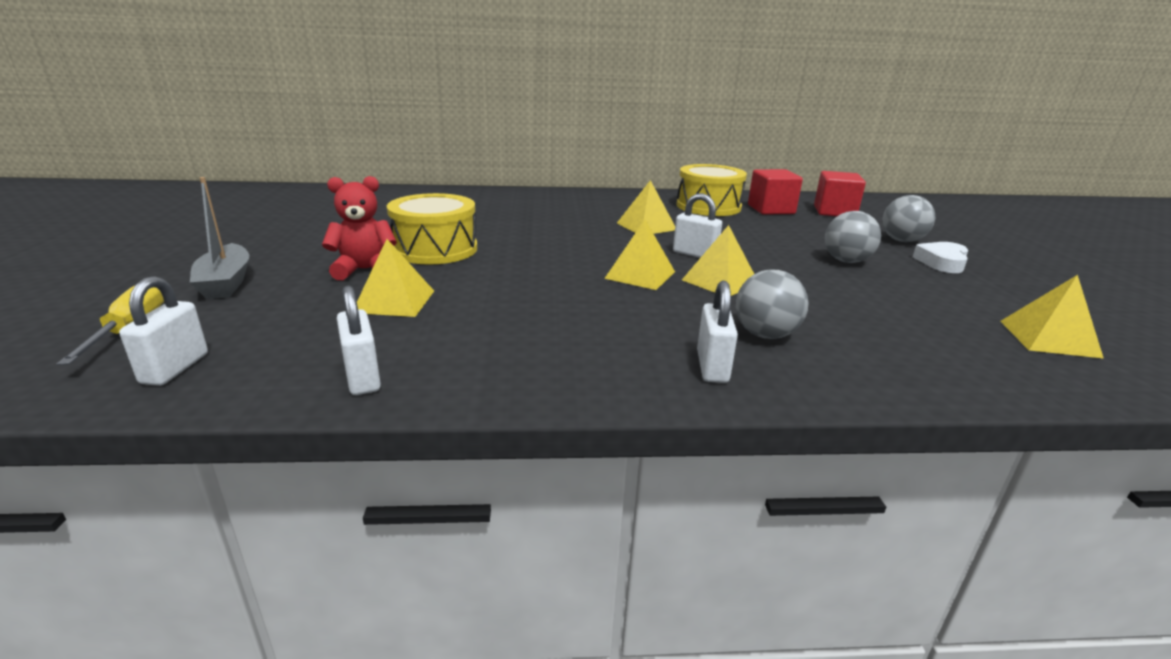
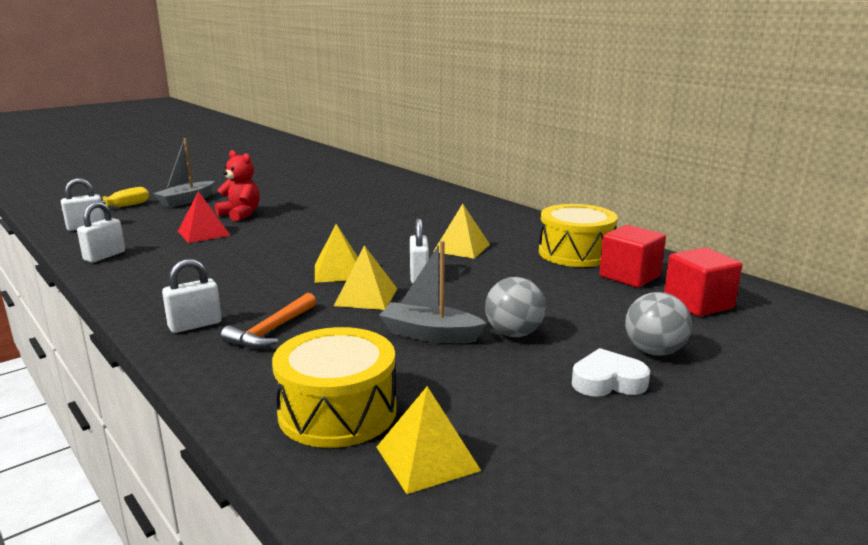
camera: 55 degrees right, 5 degrees down
(394, 301) = (203, 233): yellow pyramid -> red pyramid
(435, 249) = (299, 216): yellow drum -> yellow drum (337, 411)
(765, 334) = (271, 331): grey ball -> orange hammer
(827, 283) = (430, 334): none -> grey boat

